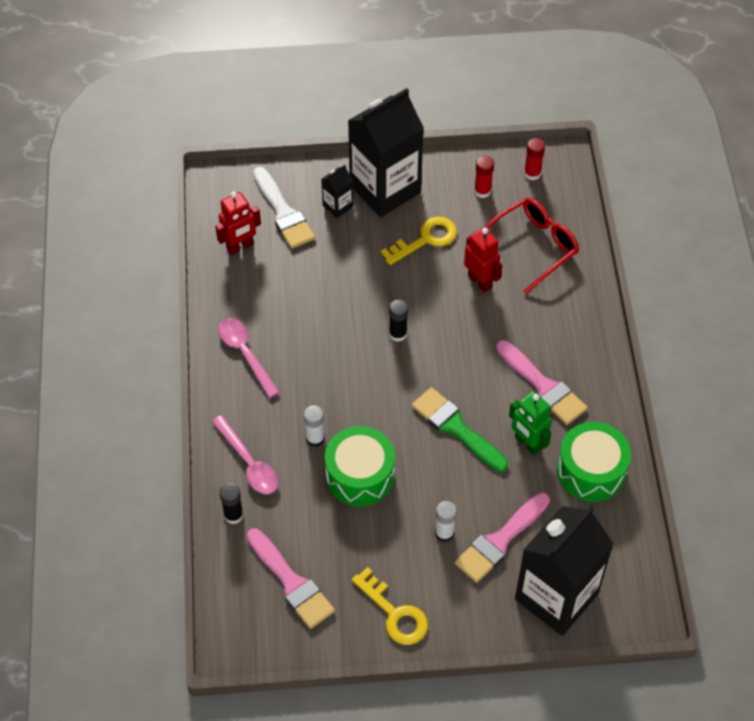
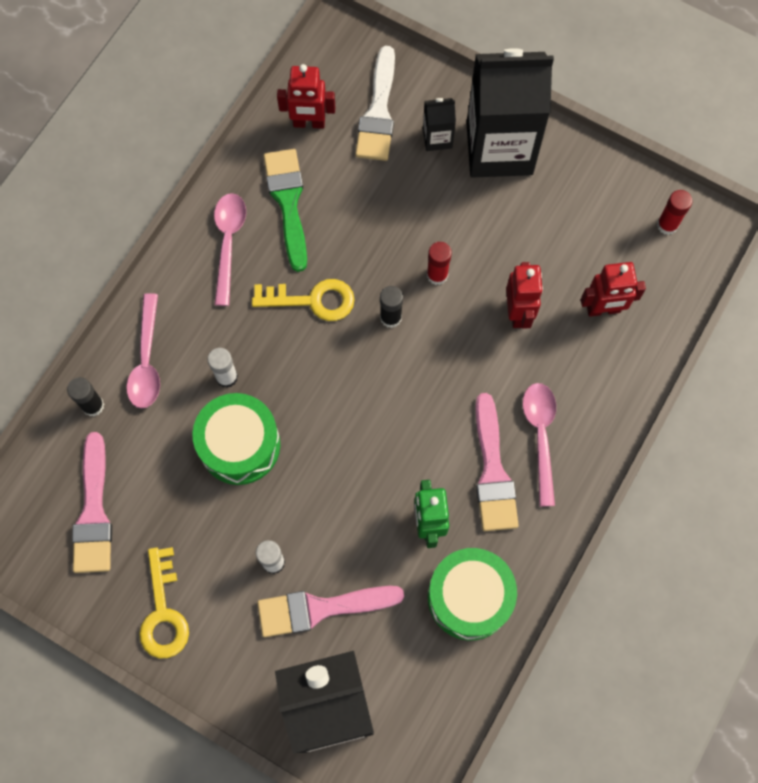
camera: 35 degrees right, 15 degrees up
(425, 239) = (498, 230): yellow key -> yellow key (312, 300)
(456, 428) = (370, 458): green brush -> green brush (288, 202)
(482, 191) = (598, 212): red glue stick -> red glue stick (437, 275)
(533, 247) = (603, 309): red glasses -> red robot
(556, 346) = (540, 436): none -> pink spoon

